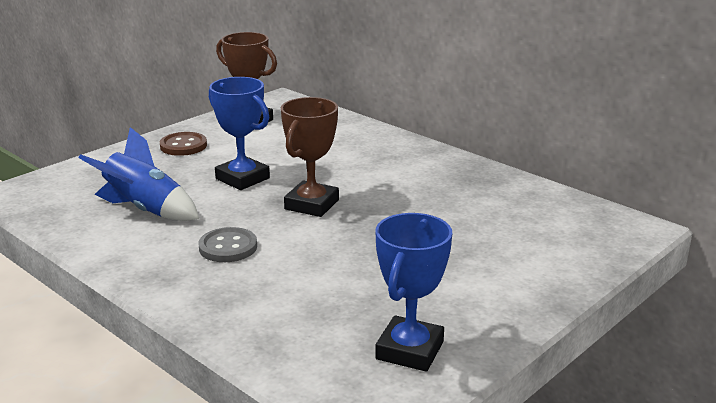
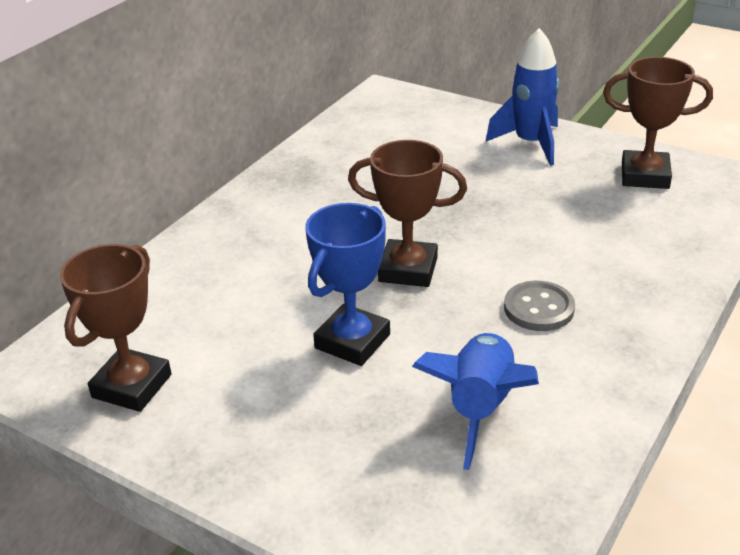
camera: 100 degrees left, 10 degrees up
(183, 146) = (246, 436): brown button -> none
(409, 350) = (645, 176): blue trophy -> brown trophy
(503, 293) = (531, 143): none -> blue rocket

